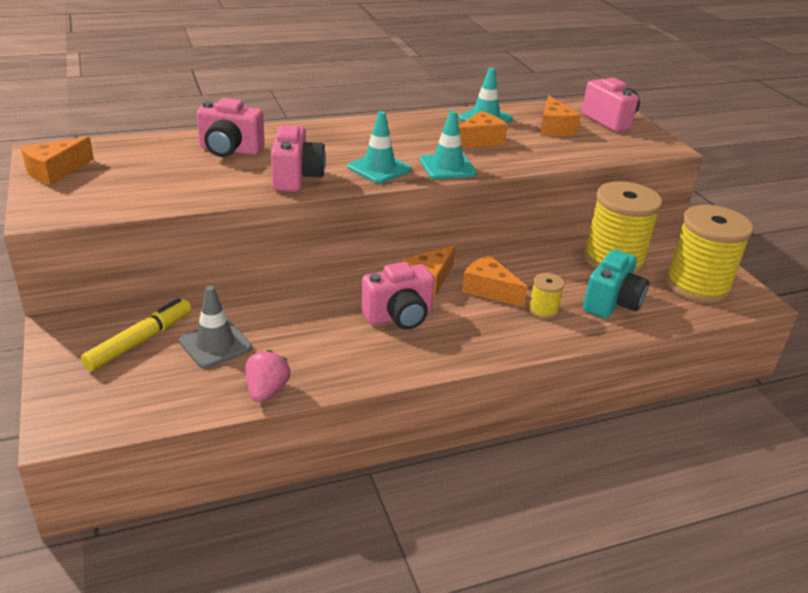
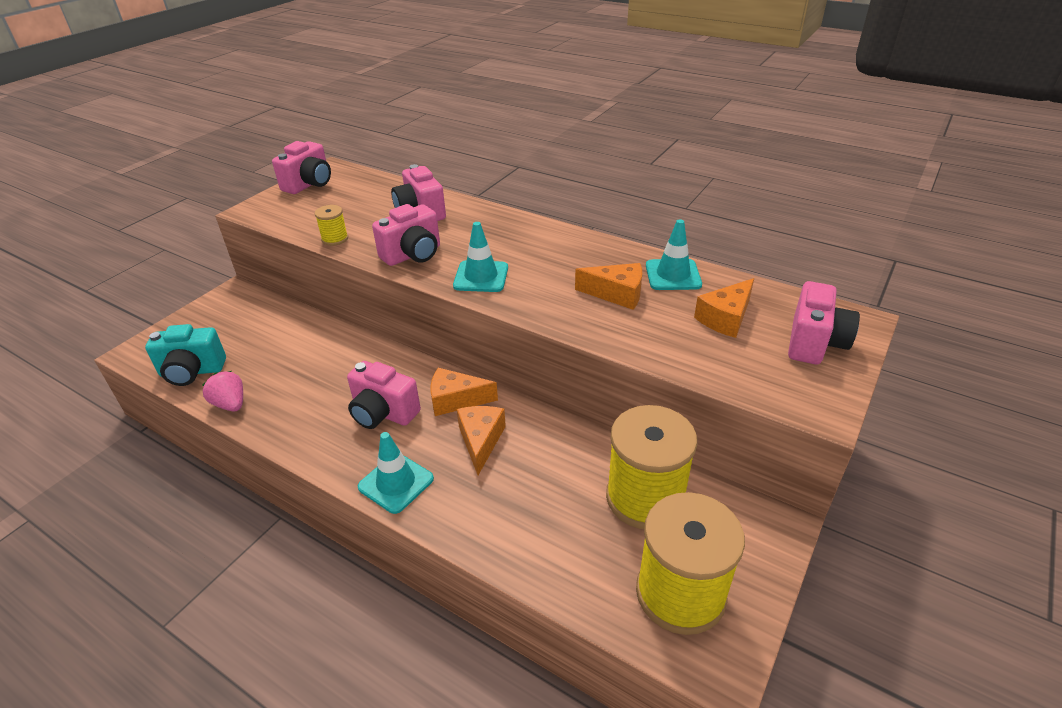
camera: 55 degrees right, 5 degrees up
(55, 171) = (309, 184): orange cheese -> pink camera
(140, 341) = (243, 325): yellow marker -> none
(215, 344) = (266, 354): grey traffic cone -> none
(266, 391) = (230, 404): pink strawberry -> pink strawberry turned 105 degrees counterclockwise
(447, 167) = (534, 304): turquoise traffic cone -> turquoise traffic cone (396, 483)
(543, 310) = (485, 491): yellow spool -> yellow spool (335, 239)
(612, 303) = (555, 535): turquoise camera -> turquoise camera (192, 372)

